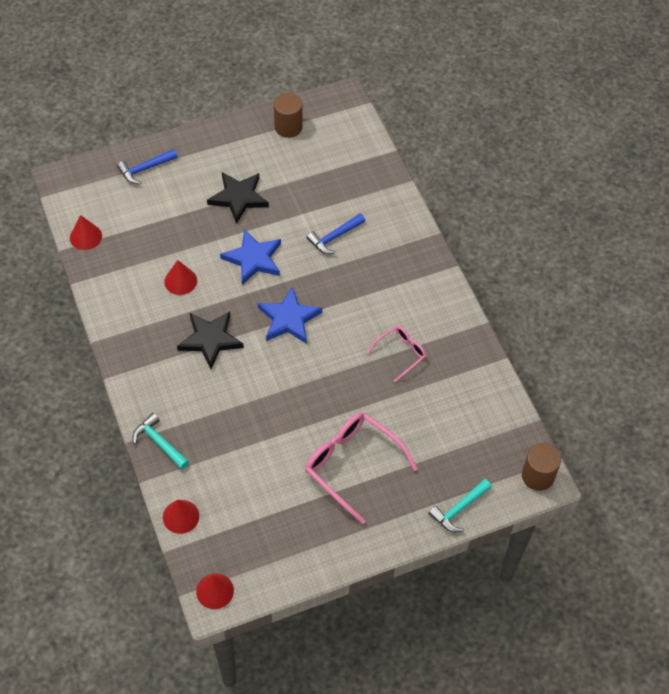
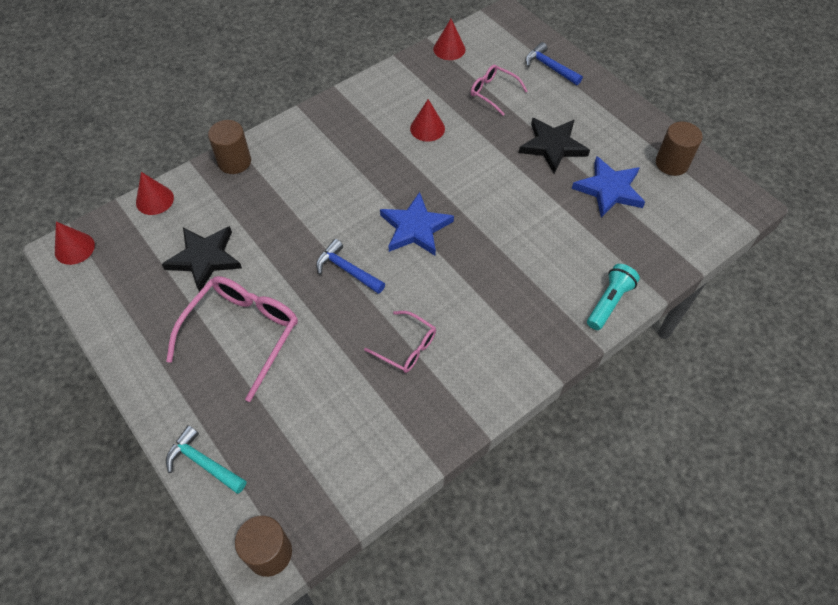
camera: 75 degrees right, 0 degrees up
(158, 220) = (493, 92): none -> pink glasses
(159, 442) = (234, 162): turquoise hammer -> brown cylinder
(210, 340) = (365, 169): black star -> black star (204, 258)
(253, 259) = (480, 178): blue star -> blue star (609, 189)
(334, 237) = (542, 242): blue hammer -> blue hammer (347, 270)
(402, 214) = (609, 302): none -> turquoise flashlight

